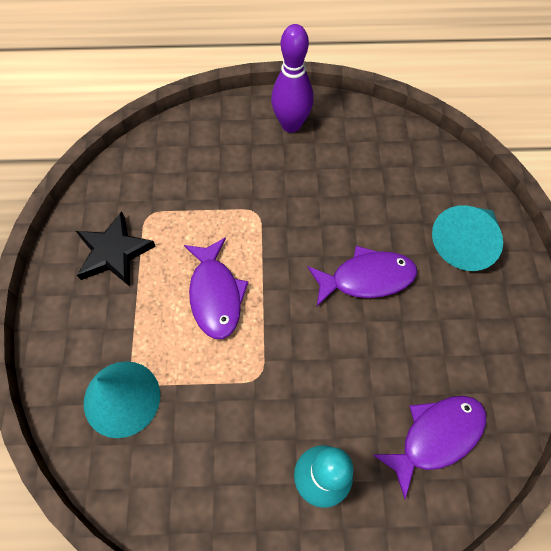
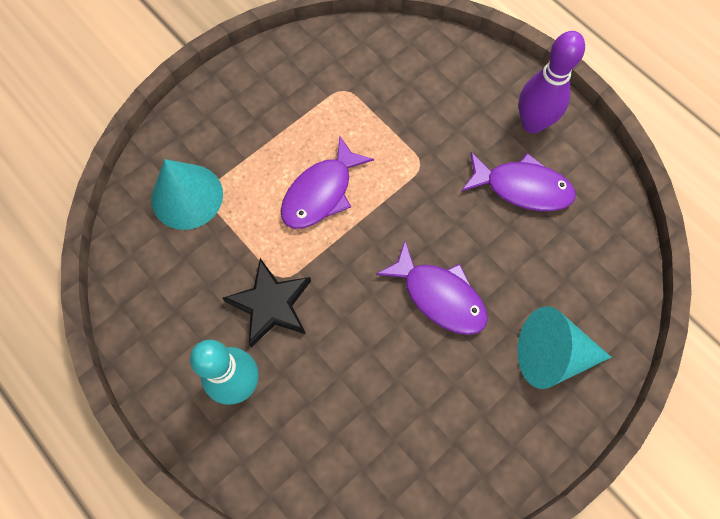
camera: 50 degrees right, 5 degrees up
(114, 252) = (291, 94): black star -> black star (271, 304)
(436, 436) = (345, 452): purple fish -> purple fish (522, 187)

